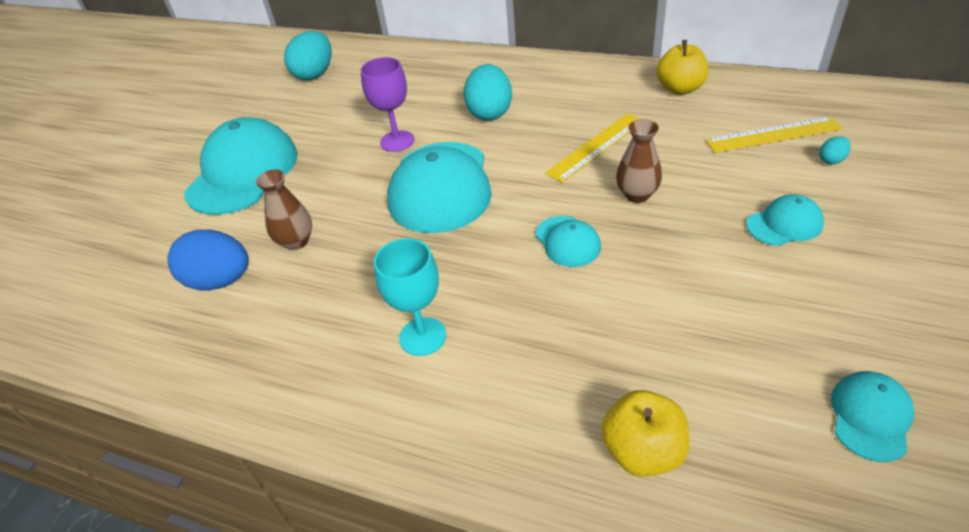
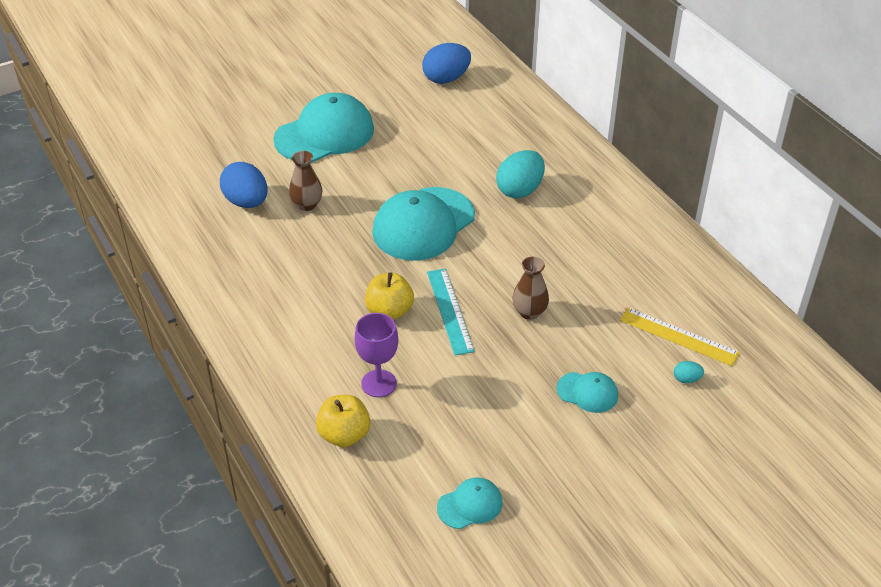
camera: 35 degrees right, 0 degrees up
(315, 74) = (446, 79): turquoise egg -> blue egg
(397, 141) = (436, 172): purple goblet -> purple goblet (379, 383)
(422, 336) = (311, 307): turquoise goblet -> none
(567, 241) = (449, 311): turquoise cap -> turquoise ruler
(596, 146) = (552, 263): yellow ruler -> none
(680, 89) = (672, 260): yellow apple -> yellow apple (389, 311)

